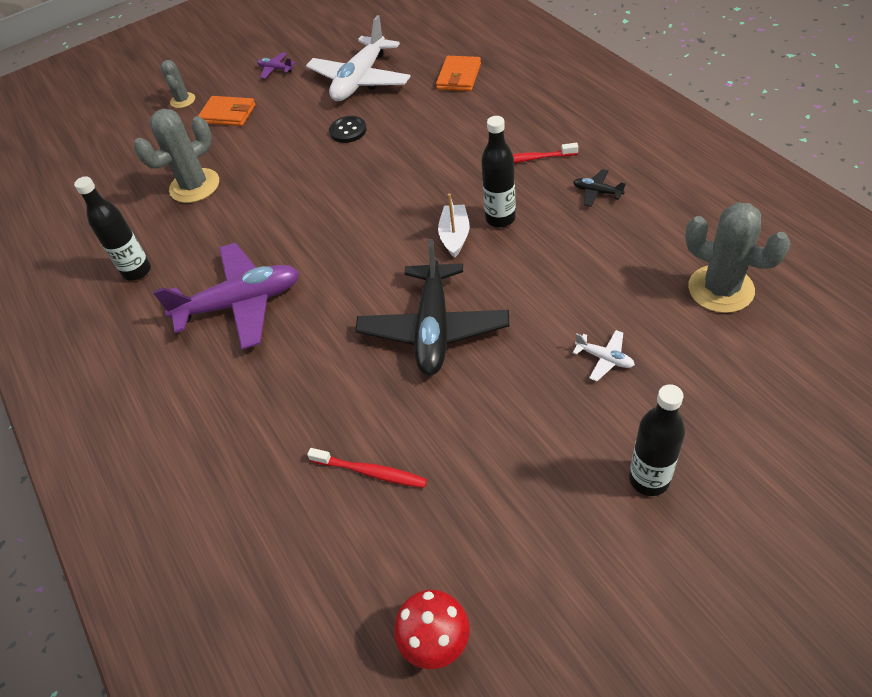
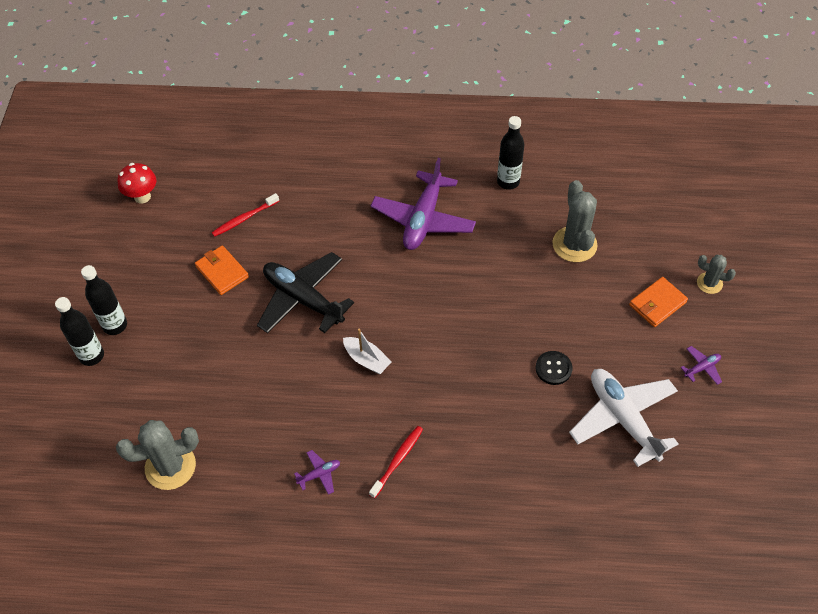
camera: 120 degrees right, 5 degrees up
(459, 76) = (557, 493): orange wallet -> orange wallet (222, 272)
(500, 218) = (355, 396): black bottle -> black bottle (91, 356)
(597, 192) = (319, 474): black plane -> purple plane
(604, 358) = (194, 364): white plane -> none

